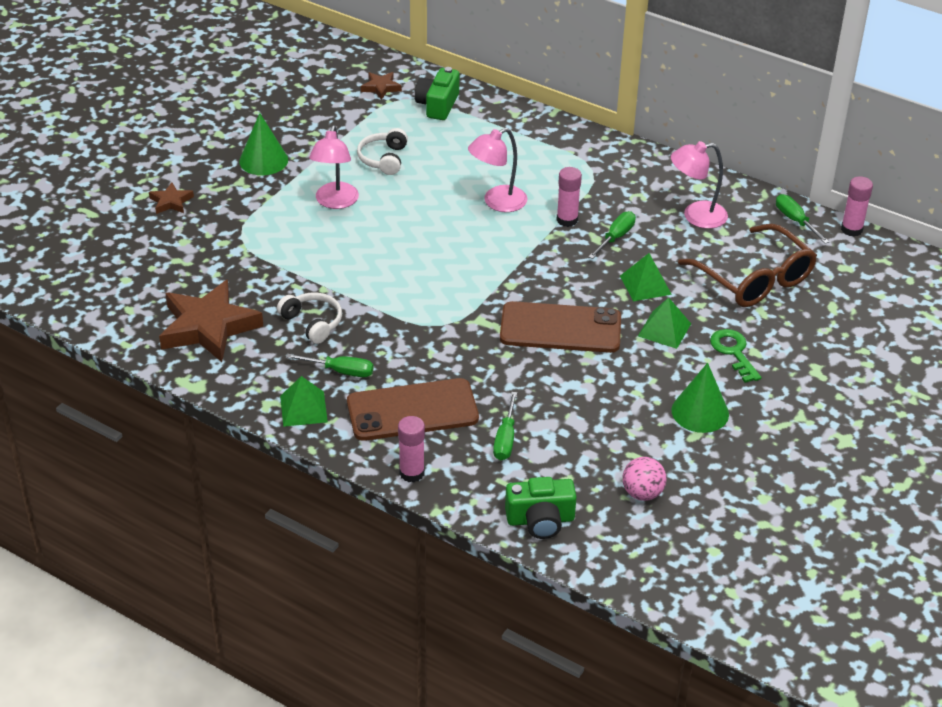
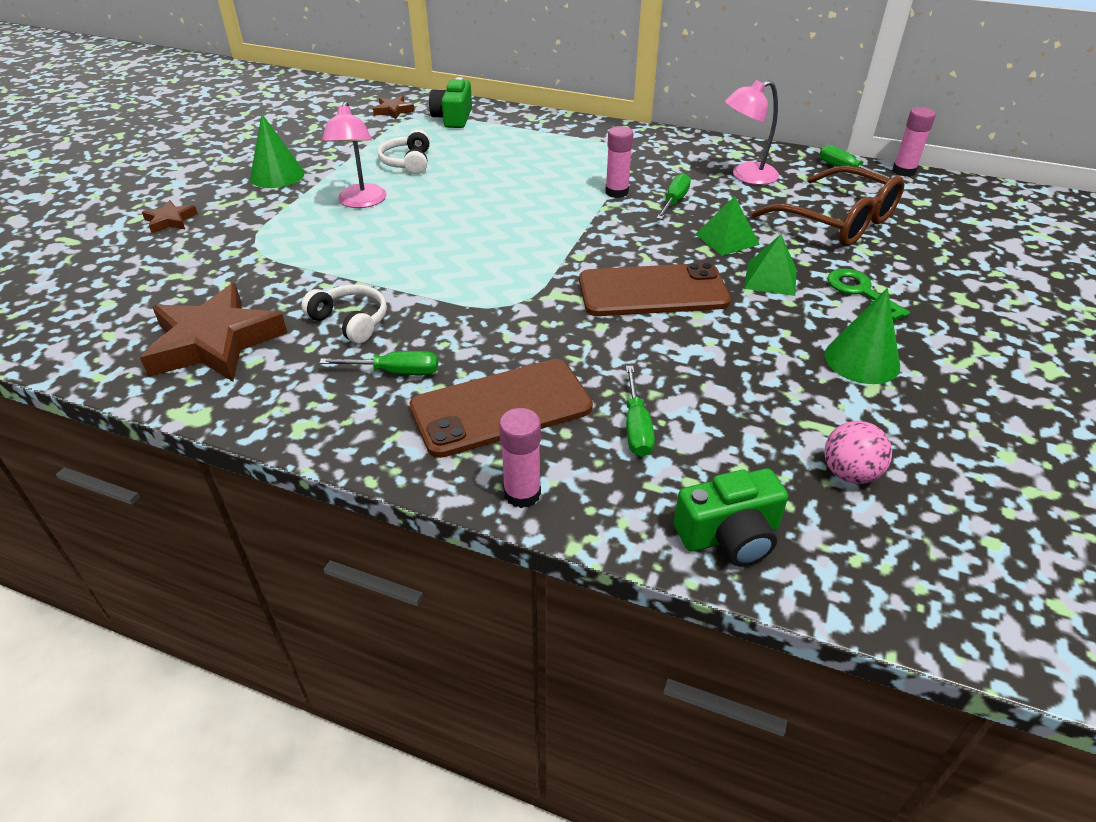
camera: 10 degrees left, 0 degrees up
(303, 408) = (351, 426): green pyramid -> none
(497, 202) = (538, 185): pink lamp -> none

